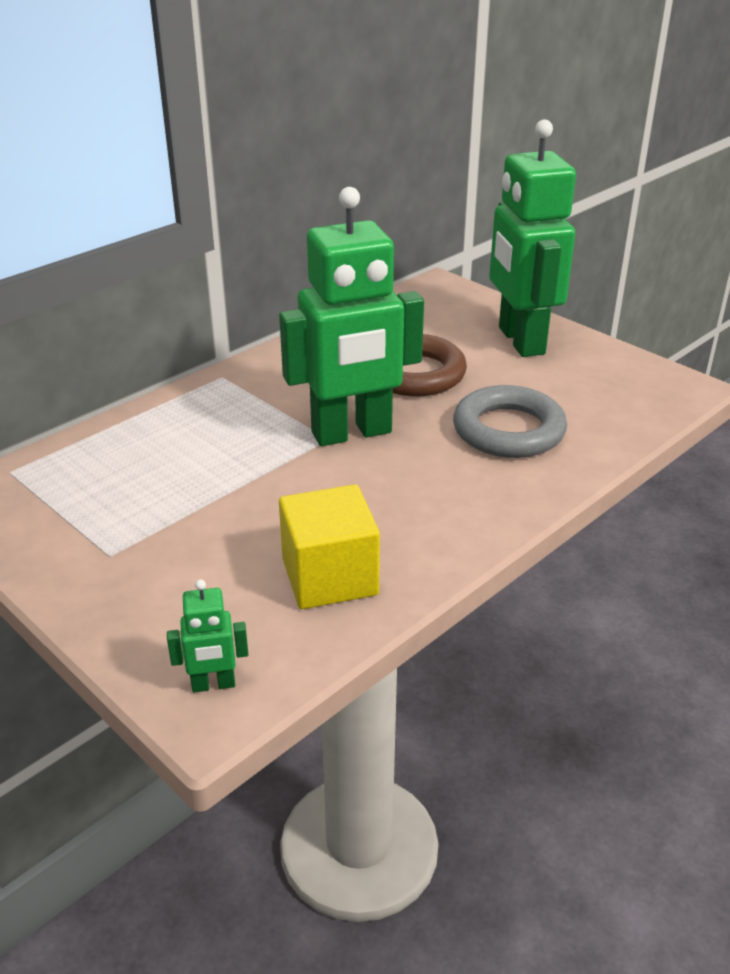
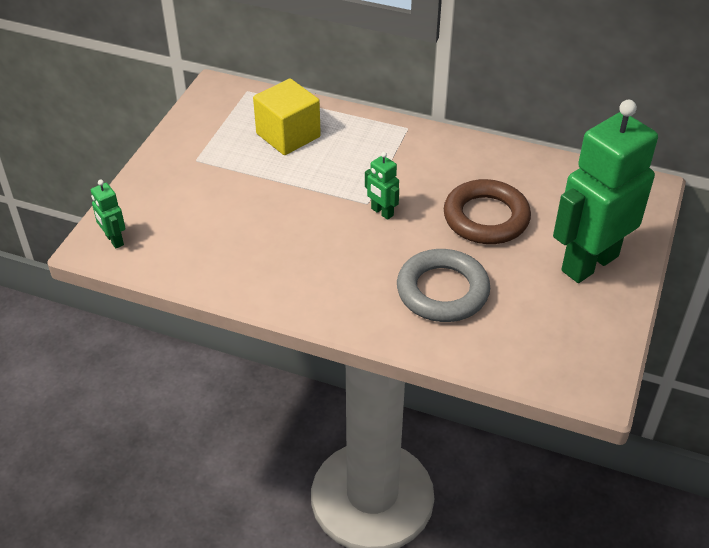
camera: 65 degrees right, 10 degrees up
(329, 577) = (223, 253): yellow cube -> yellow cube (288, 135)
(352, 433) = (382, 212): green robot -> green robot, size x0.41

